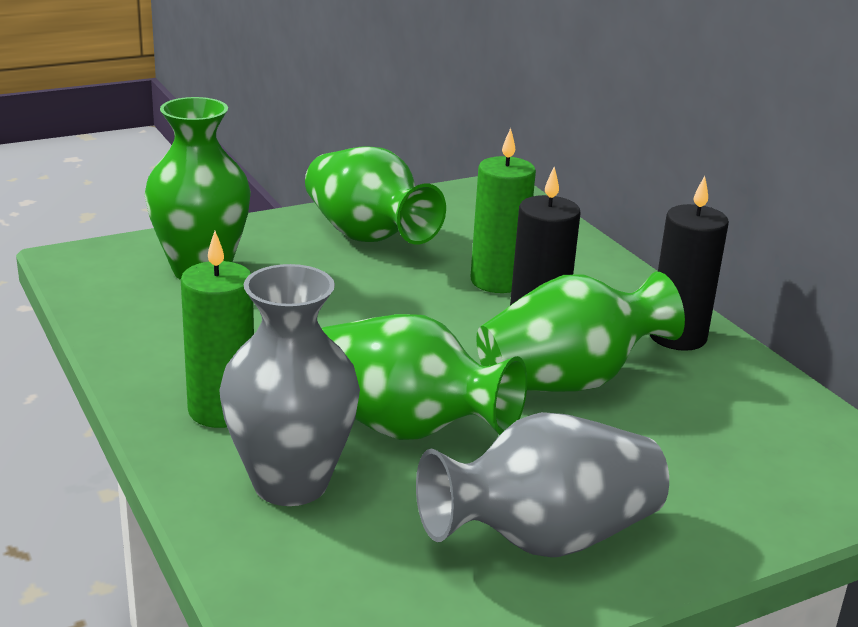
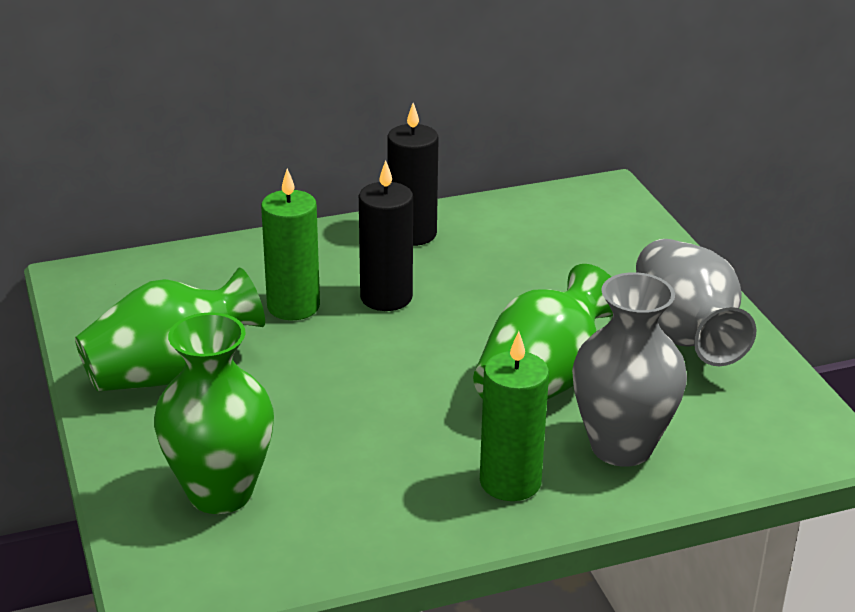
camera: 80 degrees left, 5 degrees up
(568, 381) = (477, 295): green vase -> none

